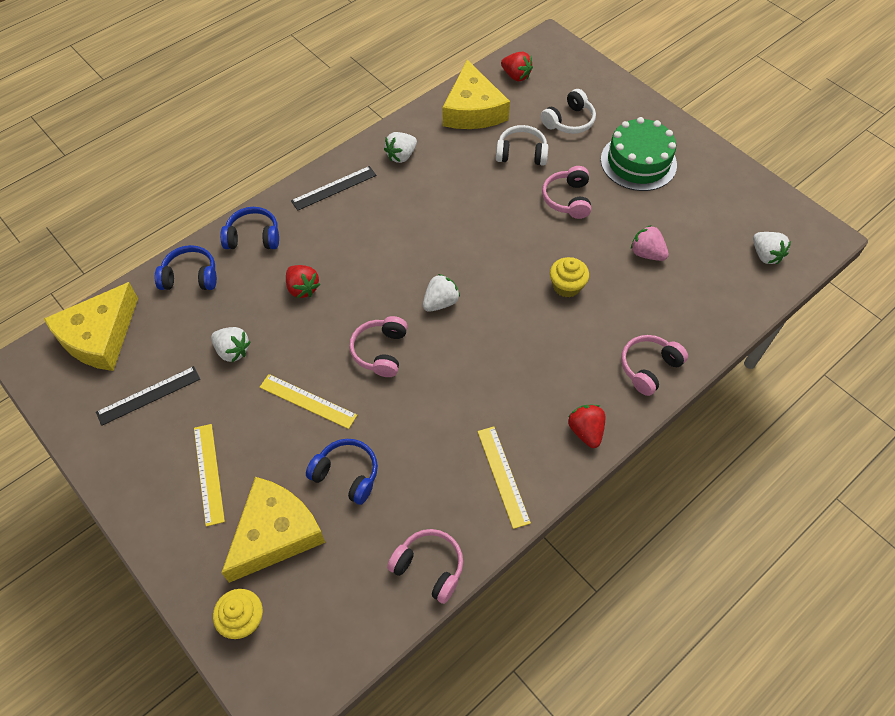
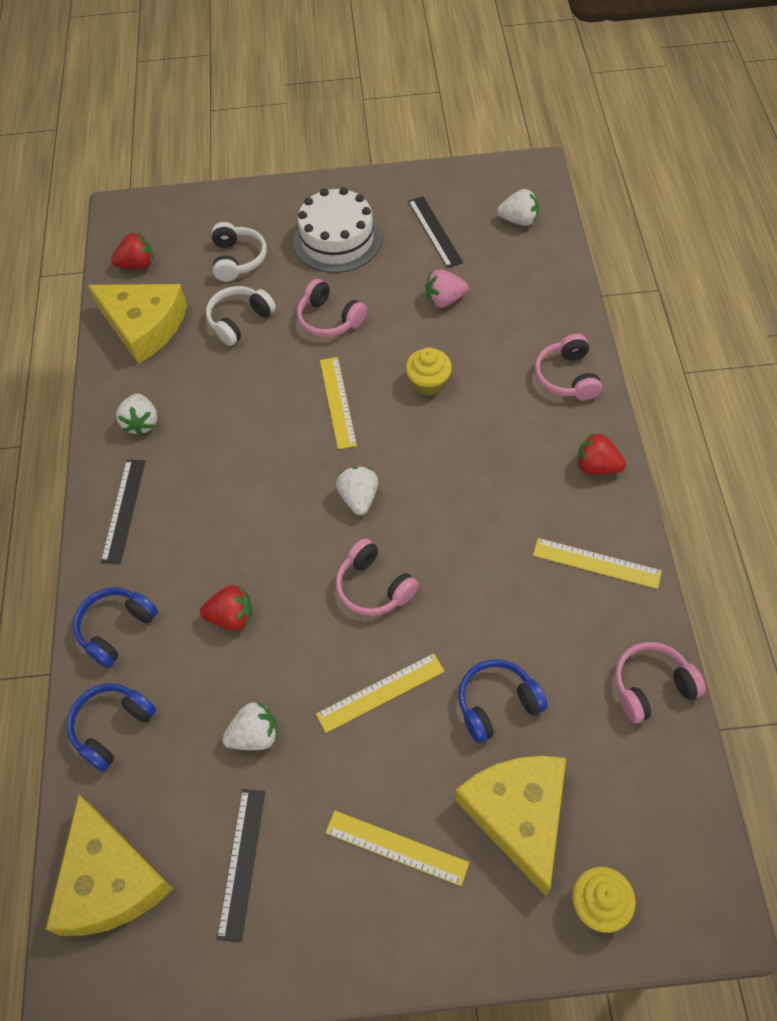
camera: 50 degrees left, 0 degrees up
(505, 245) = (337, 402): none -> yellow ruler
(638, 162) = (337, 240): green cake -> white cake
(702, 211) = (434, 231): none -> black ruler

